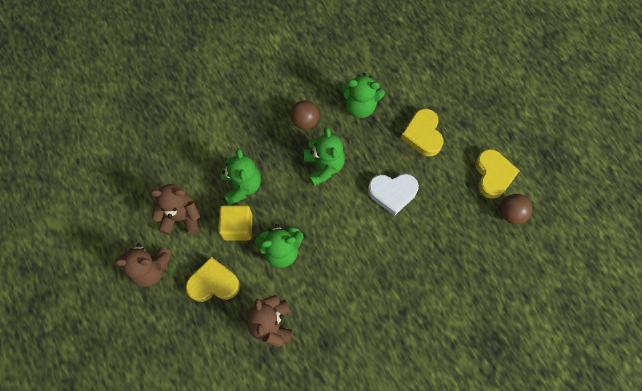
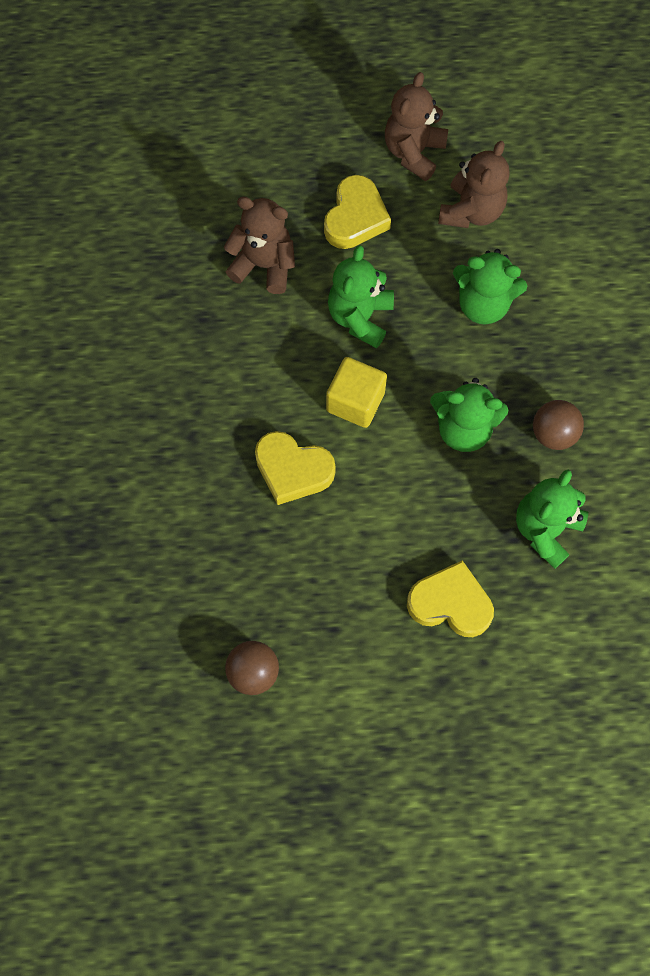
camera: 115 degrees right, 0 degrees up
(237, 227) = (422, 275): yellow cube -> yellow cube (355, 402)
(392, 193) = (373, 507): white heart -> none
(493, 175) = (329, 678): yellow heart -> yellow heart (293, 470)

